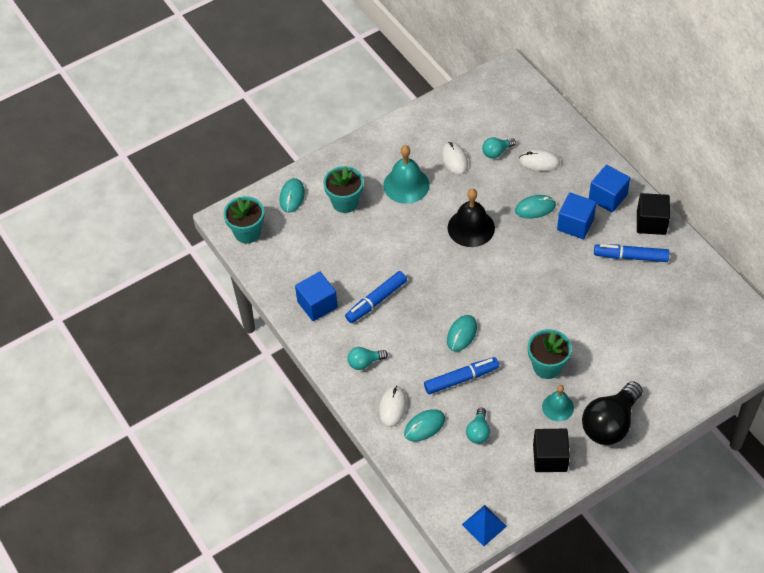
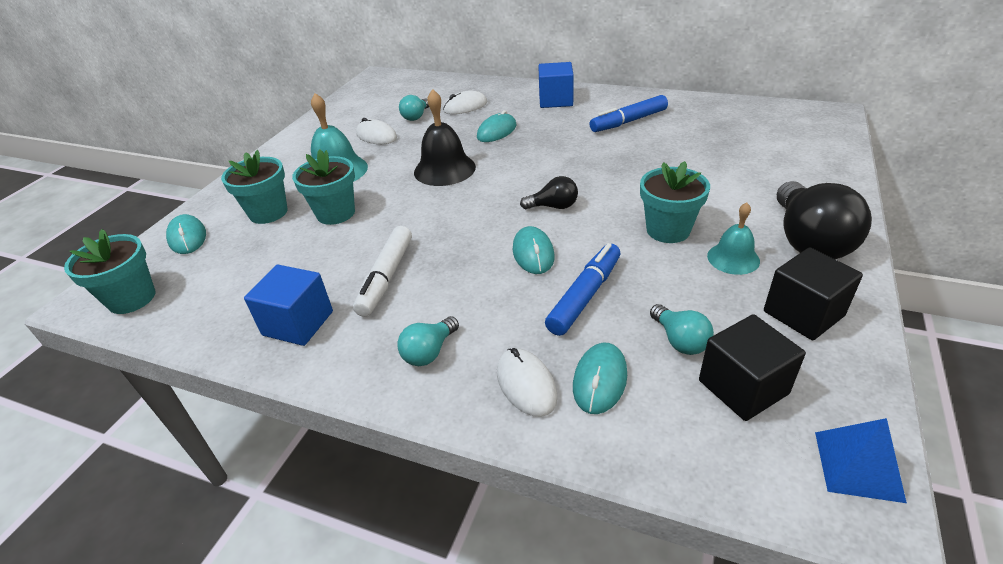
camera: 35 degrees left, 15 degrees down
(376, 301) = (386, 277): blue marker -> white marker
(381, 229) = (336, 213): none -> turquoise flower pot
(504, 306) = (553, 206): none -> black light bulb
(575, 224) = (549, 125): blue cube -> none
(651, 222) = (614, 98): black cube -> black cube (743, 387)

